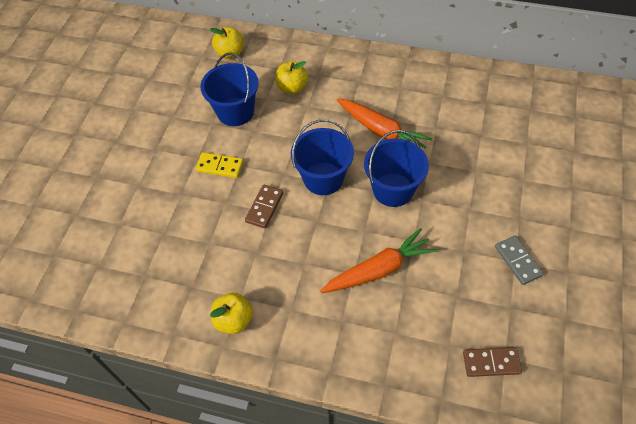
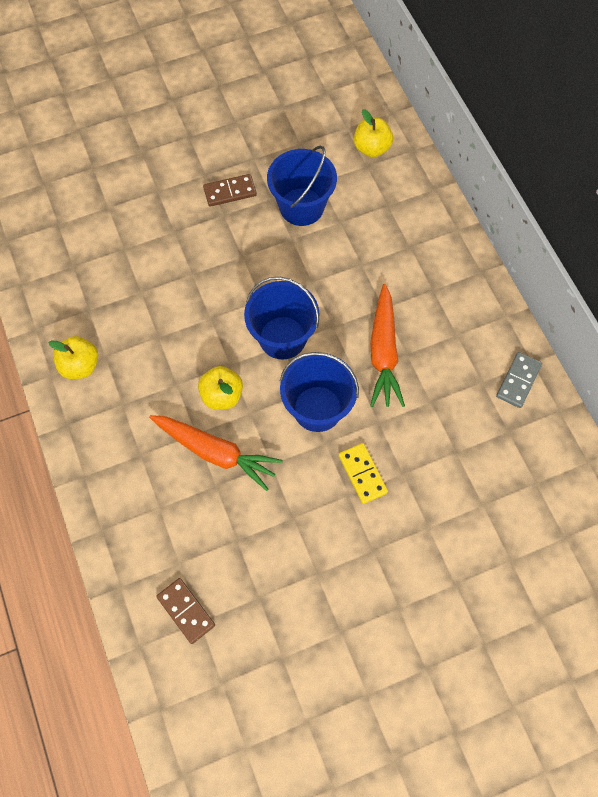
camera: 50 degrees right, 10 degrees up
(220, 166) = (228, 240): yellow domino -> yellow domino (362, 474)
(264, 207) = (211, 309): brown domino -> brown domino (230, 192)
(292, 87) = (373, 234): yellow apple -> yellow apple (222, 395)
(518, 261) = (318, 576): grey domino -> grey domino (518, 381)

